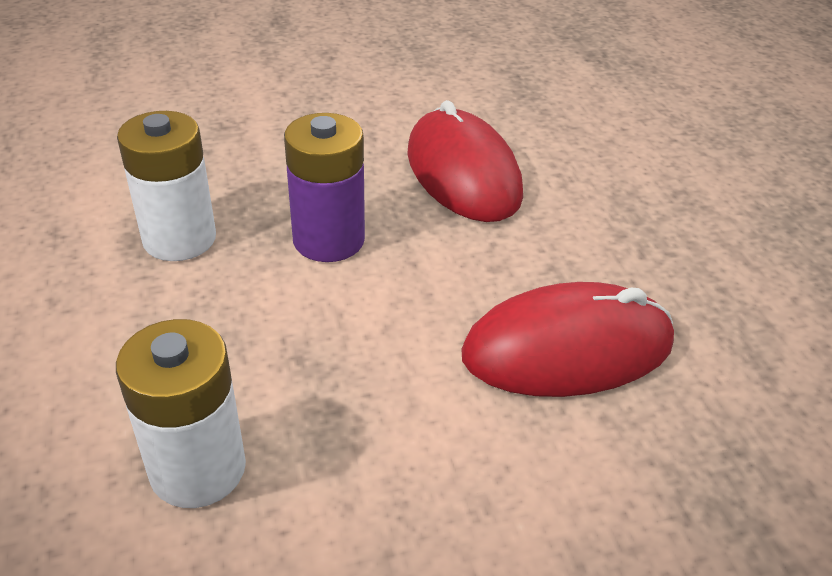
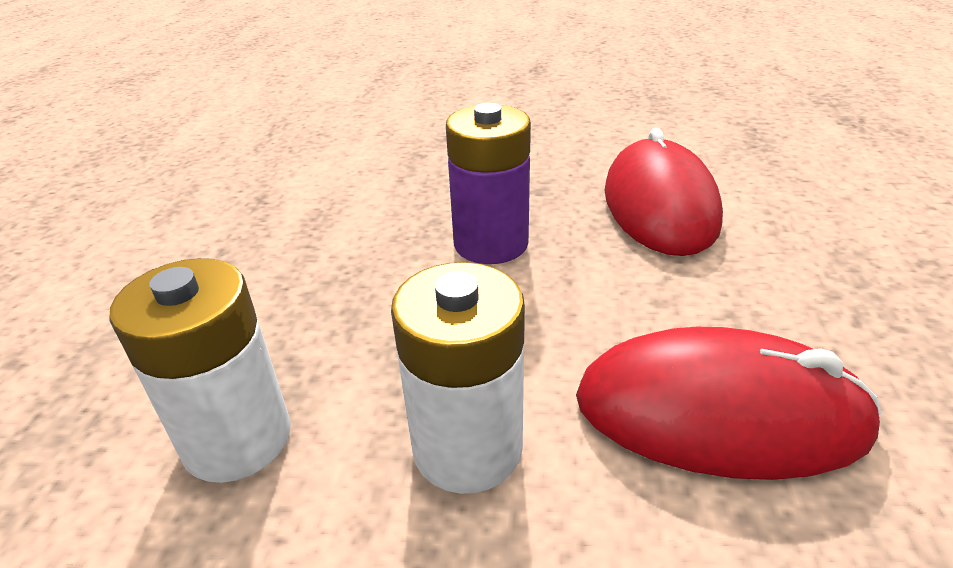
camera: 25 degrees right, 5 degrees down
(179, 239) = (355, 220): white battery -> white battery (467, 448)

